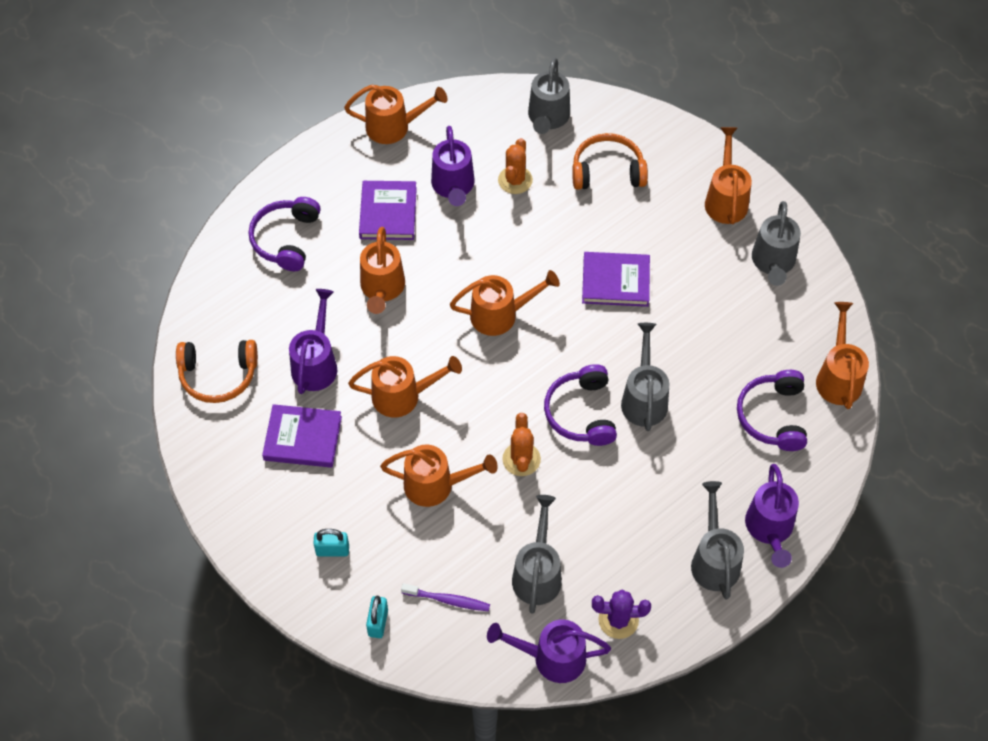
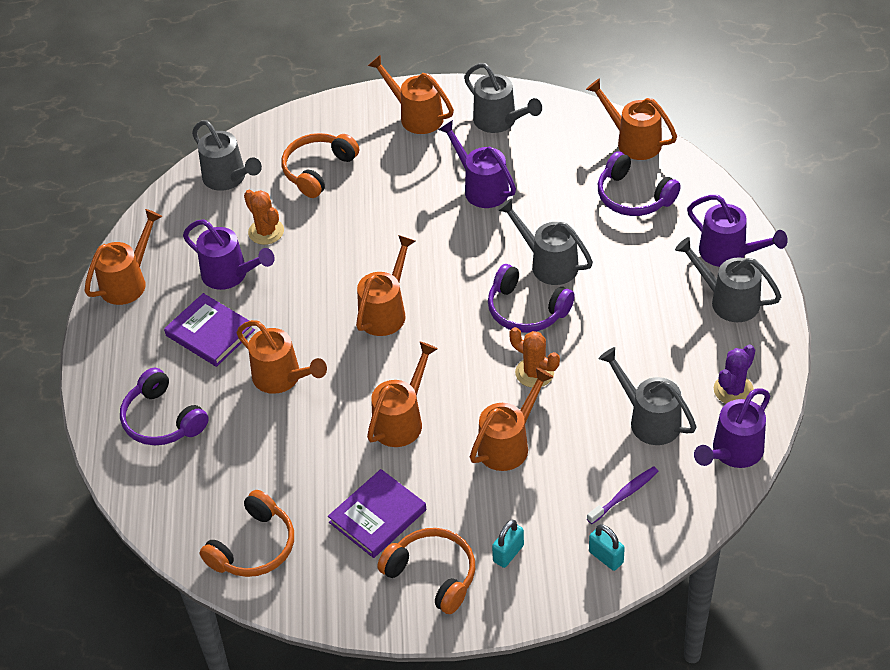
camera: 50 degrees left, 10 degrees down
(277, 510) = (433, 574): none -> orange headphones
(316, 363) = (311, 465): purple watering can -> purple watering can (481, 187)
(615, 281) = (425, 222): purple book -> none

